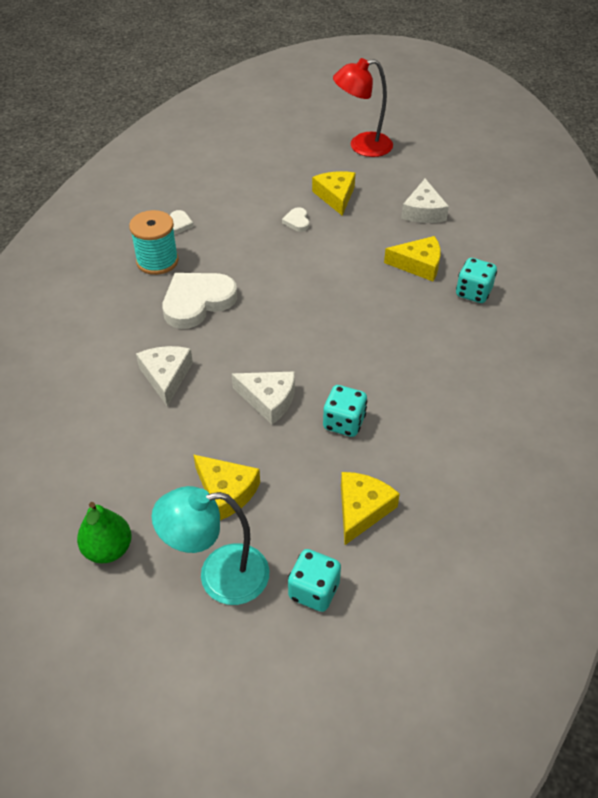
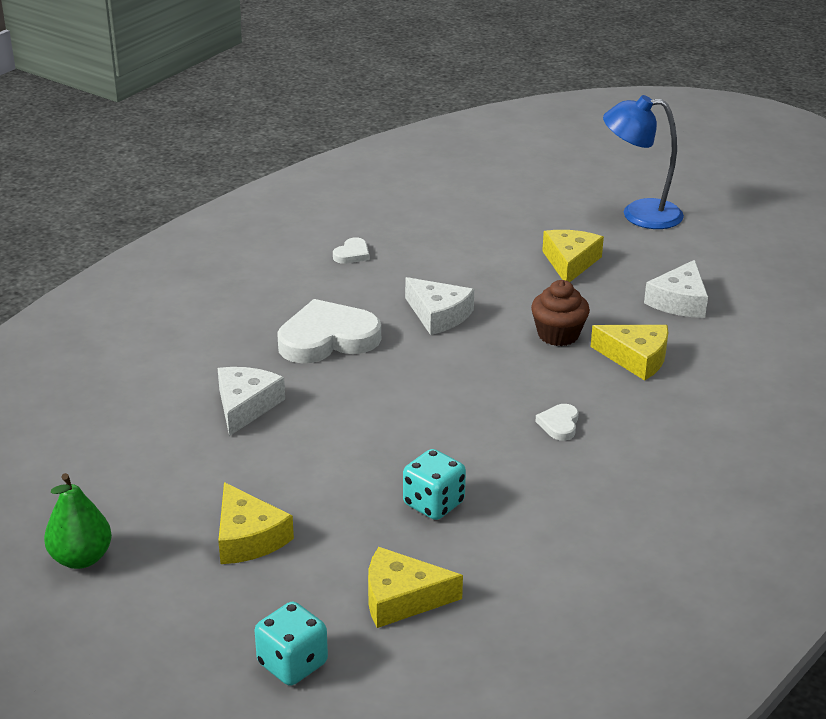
camera: 20 degrees right, 15 degrees down
(157, 261) = (304, 287): turquoise spool -> none
(219, 576) = (190, 618): turquoise lamp -> none
(269, 400) = (354, 458): white cheese -> white cheese (438, 315)
(297, 221) = (503, 280): white heart -> white heart (559, 424)
(357, 258) = (558, 335): none -> brown cupcake
(362, 146) = (639, 214): red lamp -> blue lamp
(362, 509) = (401, 598): yellow cheese -> yellow cheese turned 135 degrees counterclockwise
(473, 293) = (692, 404): turquoise dice -> none

